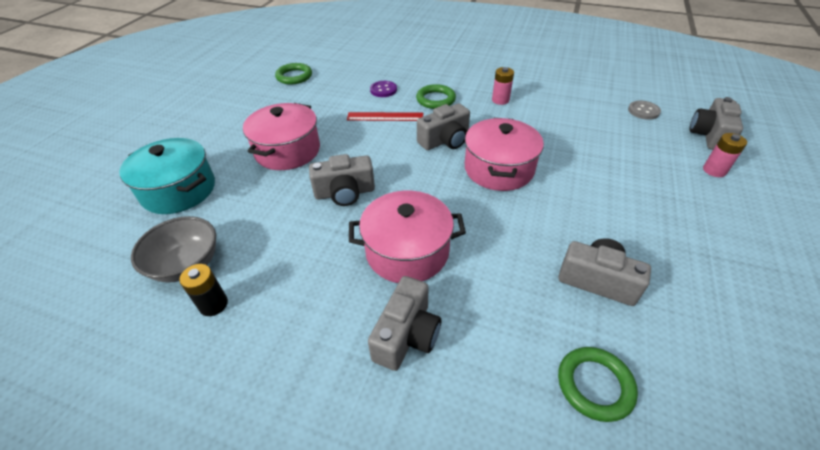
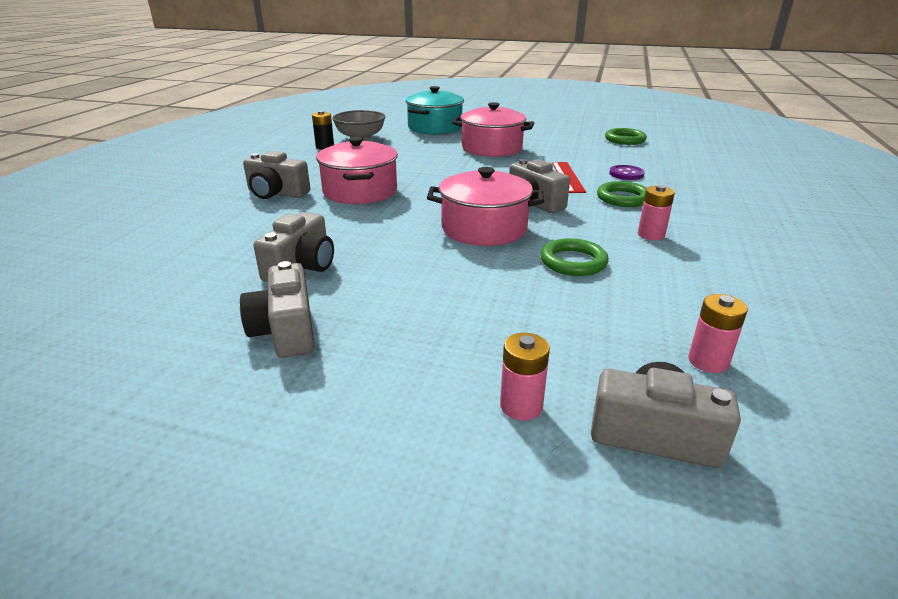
camera: 85 degrees right, 15 degrees down
(345, 193) = (435, 169): grey camera -> grey camera (285, 331)
(594, 385) = (194, 254): green ring -> green ring (573, 262)
(643, 111) = (708, 361): grey button -> pink battery

